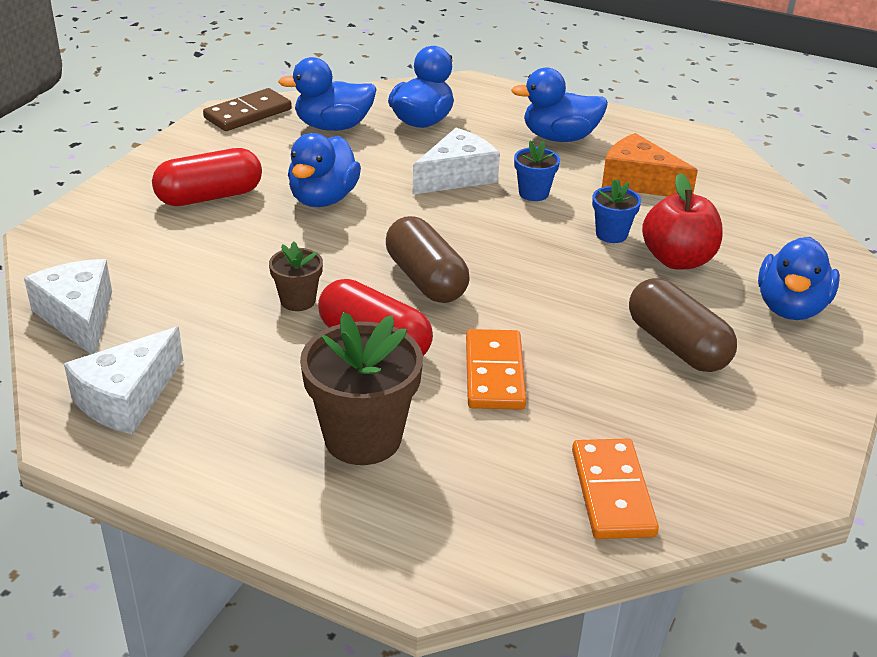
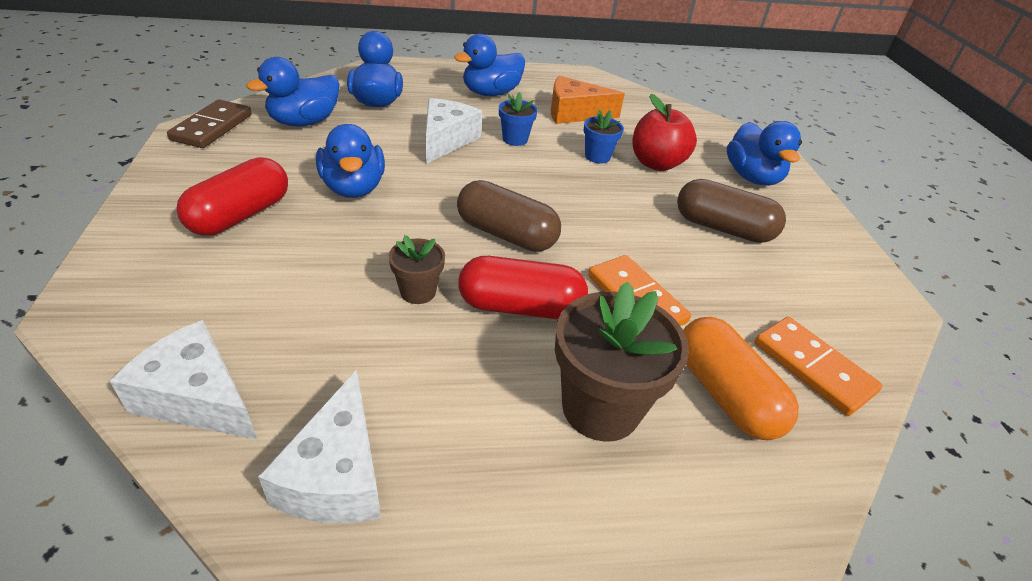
camera: 35 degrees left, 5 degrees up
(490, 474) = (725, 394): none -> orange capsule

